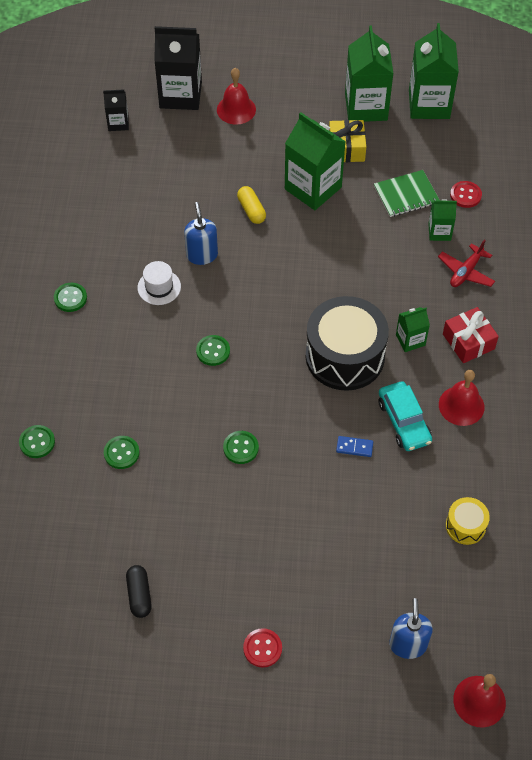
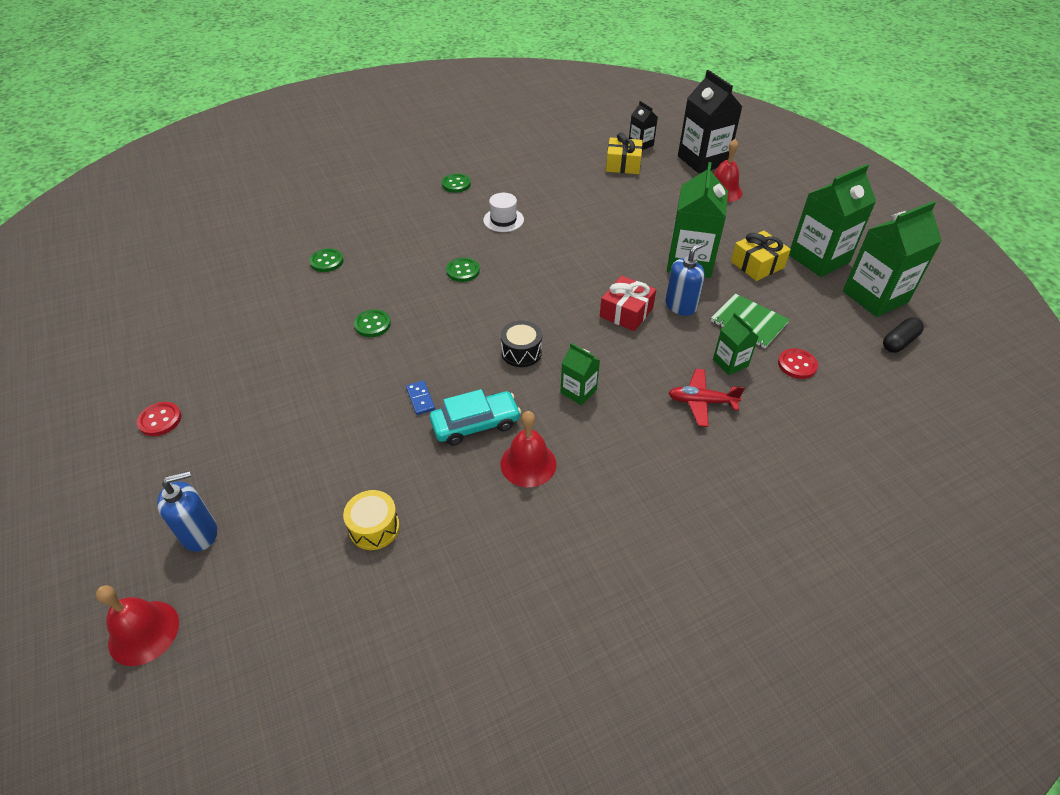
camera: 60 degrees right, 10 degrees down
(37, 442) = (312, 218): green button -> none
(139, 595) = (190, 322): black capsule -> black capsule (899, 342)
(141, 154) = (623, 164): none -> yellow gift
(202, 255) = (556, 229): blue soap dispenser -> blue soap dispenser (680, 306)
(251, 210) = (628, 237): yellow capsule -> none
(345, 356) = (521, 352): black drum -> black drum, size x0.47
(404, 421) = (475, 424): turquoise car -> turquoise car turned 150 degrees counterclockwise
(468, 341) = (615, 438): red gift -> red gift (626, 312)

